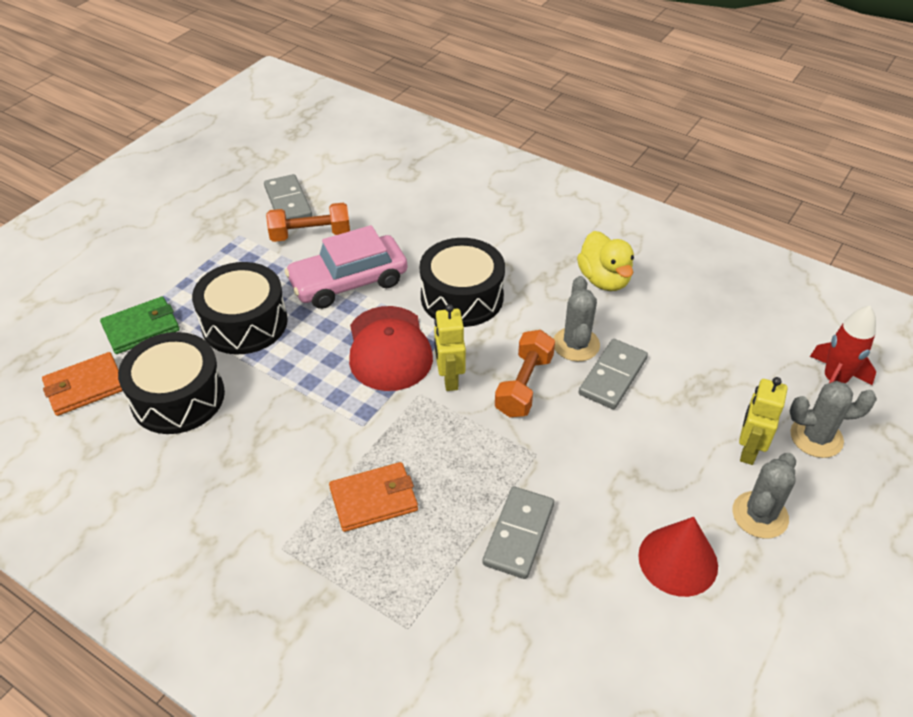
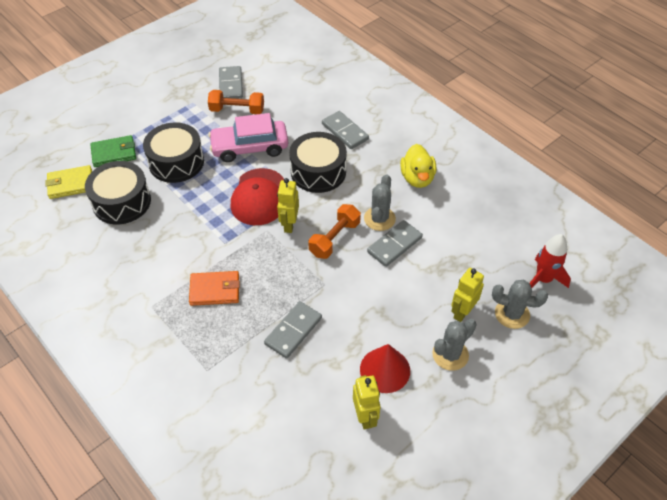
camera: 15 degrees right, 5 degrees up
(85, 387) = (70, 184): orange wallet -> yellow wallet
(477, 236) = (345, 132): none -> grey domino
(680, 640) = (365, 417): none -> yellow robot

